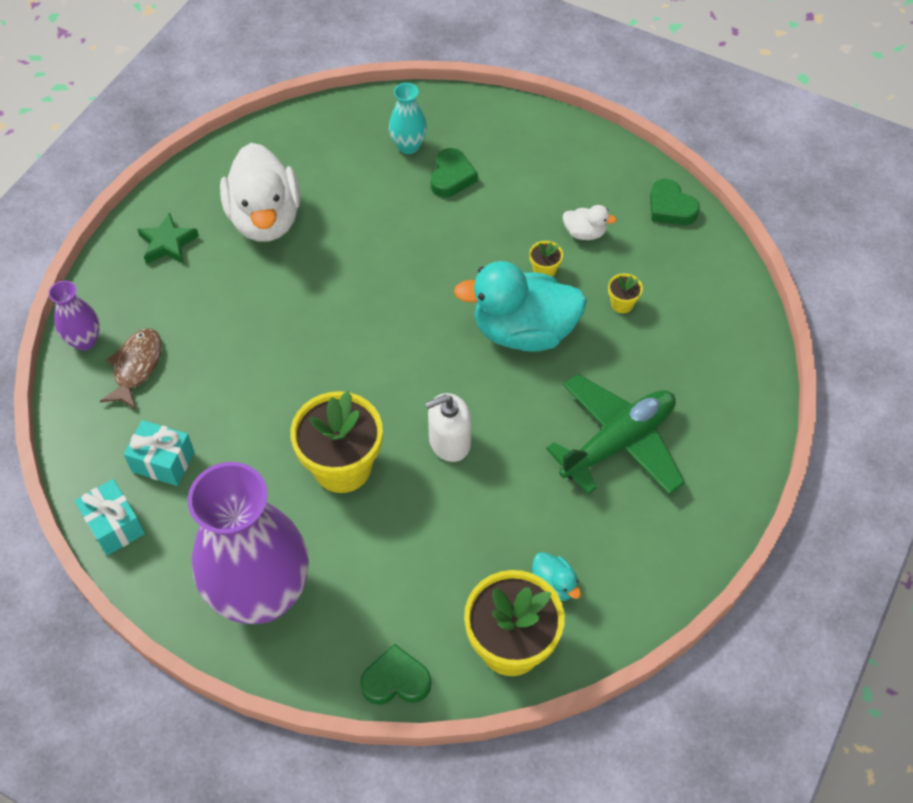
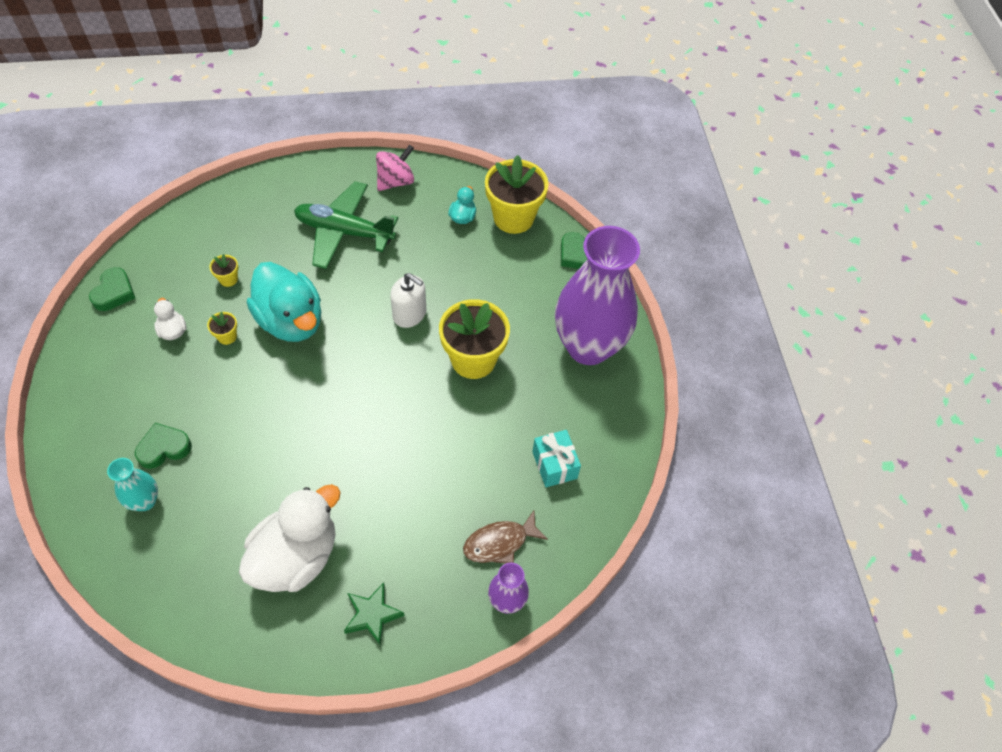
camera: 130 degrees left, 0 degrees up
(114, 525) = (619, 459): turquoise gift -> none
(668, 543) = (395, 181): none -> pink spinning top

